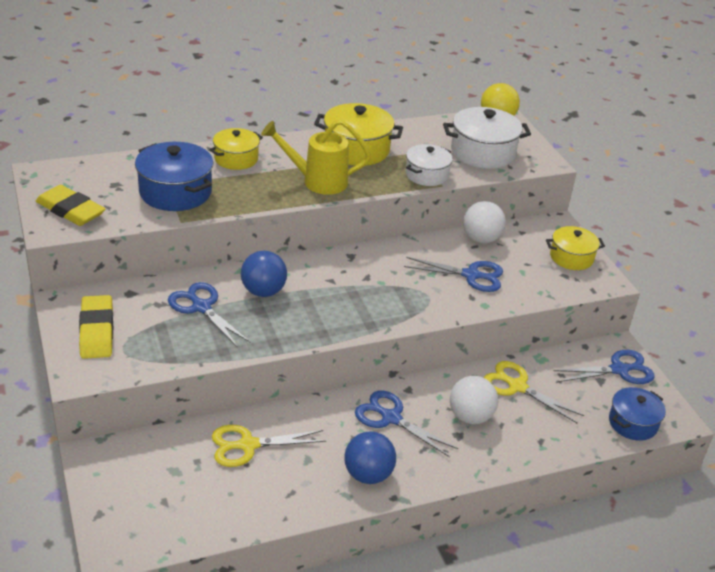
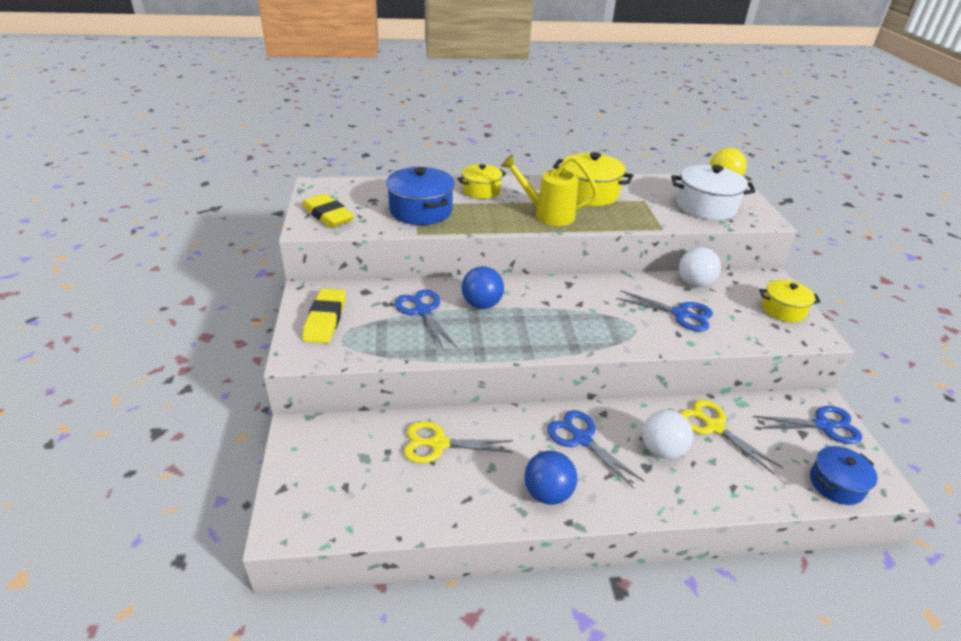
camera: 15 degrees right, 0 degrees up
(426, 175) = (649, 219): white pot -> none

